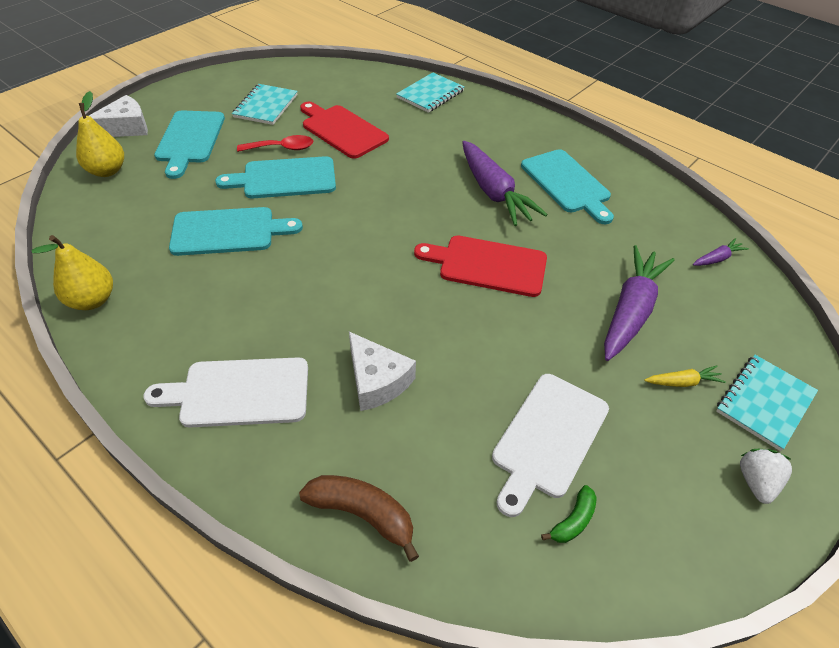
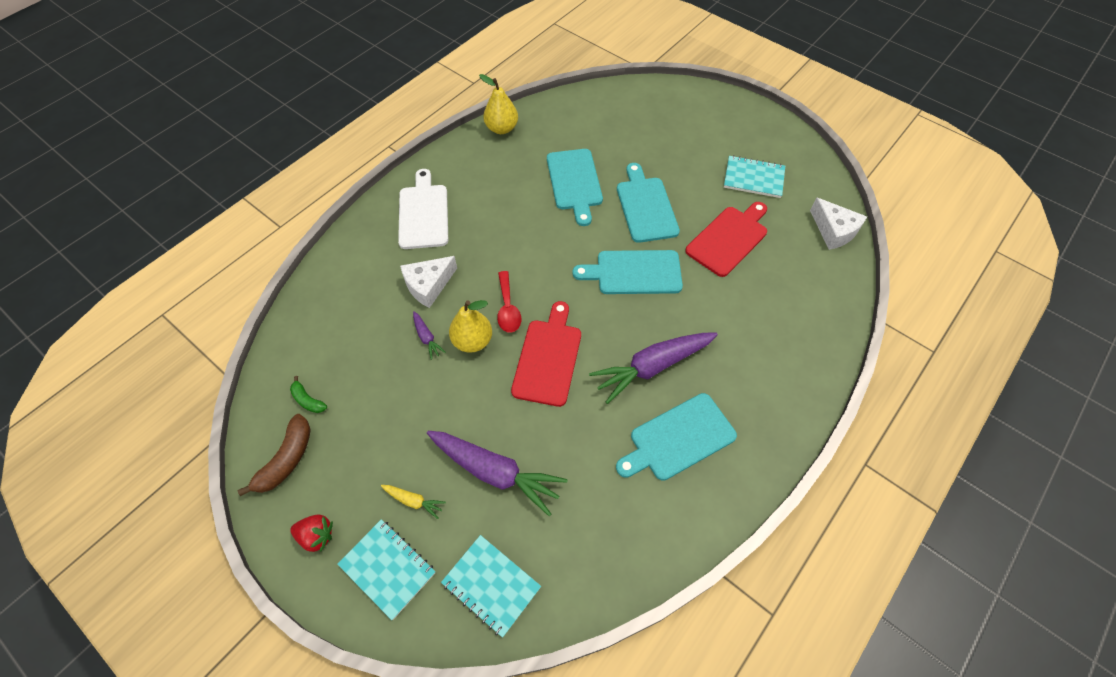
camera: 90 degrees right, 10 degrees up
(107, 171) = (636, 102): yellow pear -> yellow pear (472, 341)
(126, 128) = (695, 98): white cheese -> white cheese (834, 231)
(190, 140) = (687, 138): turquoise cutting board -> turquoise cutting board (634, 273)
(282, 148) = (689, 199): red spoon -> red spoon (508, 308)
(363, 514) = (331, 284): brown banana -> brown banana (286, 460)
(430, 94) = (819, 310): turquoise notebook -> turquoise notebook (491, 585)
(548, 438) = (371, 391): white cutting board -> none
(683, 382) = (414, 501): yellow carrot -> yellow carrot turned 60 degrees counterclockwise
(717, 258) = (571, 578): purple carrot -> purple carrot (426, 338)
(756, 482) = (316, 536): white strawberry -> red strawberry

